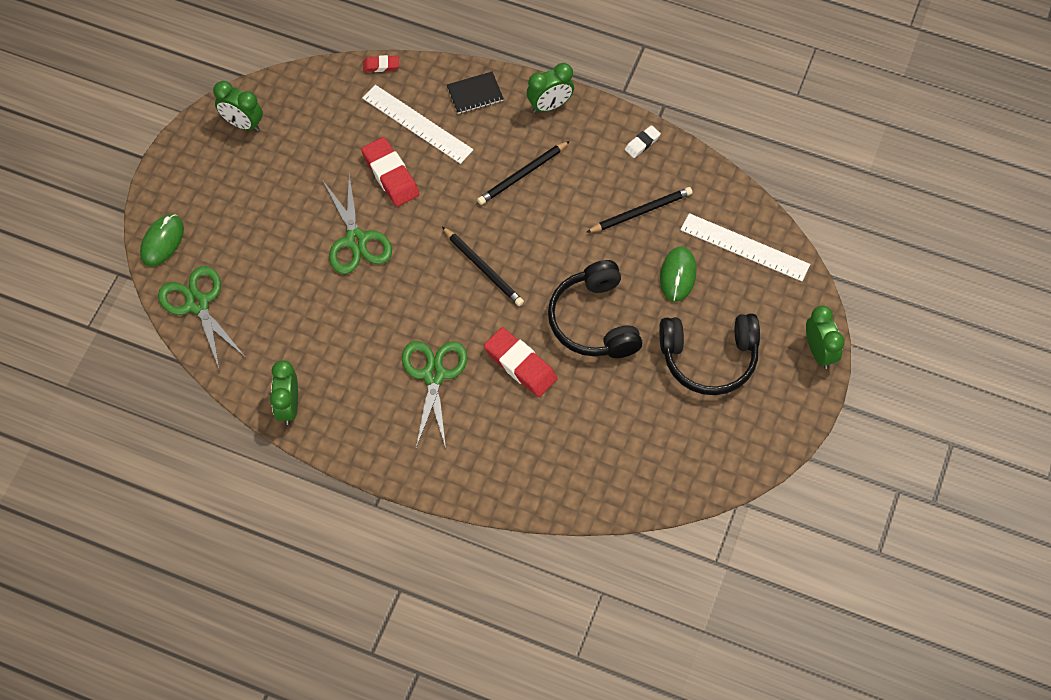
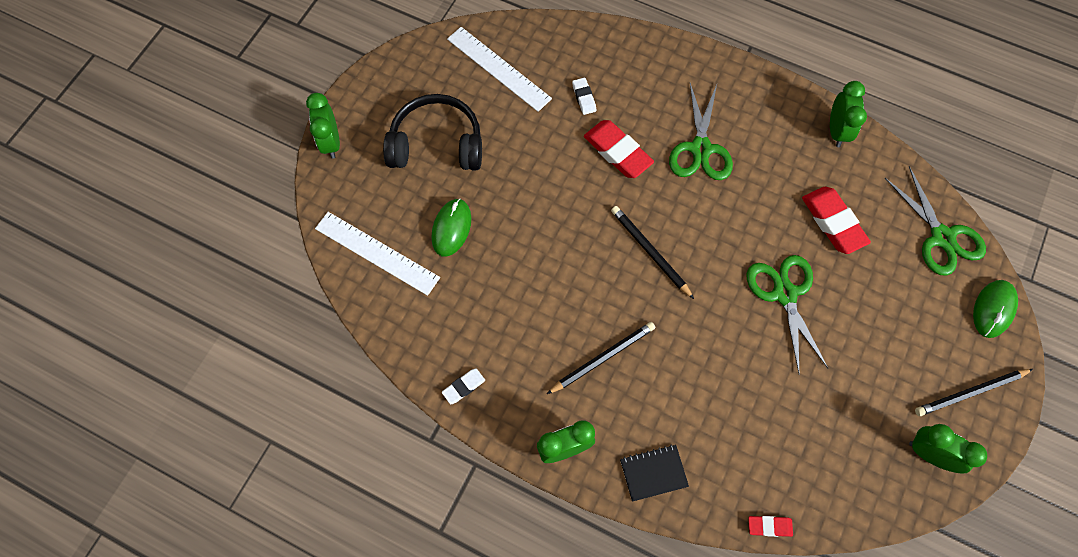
camera: 175 degrees left, 5 degrees up
(390, 175) = (751, 370): red eraser -> red eraser (833, 222)
(417, 124) = (722, 435): white ruler -> white ruler (498, 68)
(560, 422) = (584, 98): none -> white eraser
(594, 321) = (542, 188): black headphones -> none
(641, 211) = (478, 302): black pencil -> black pencil (970, 393)

